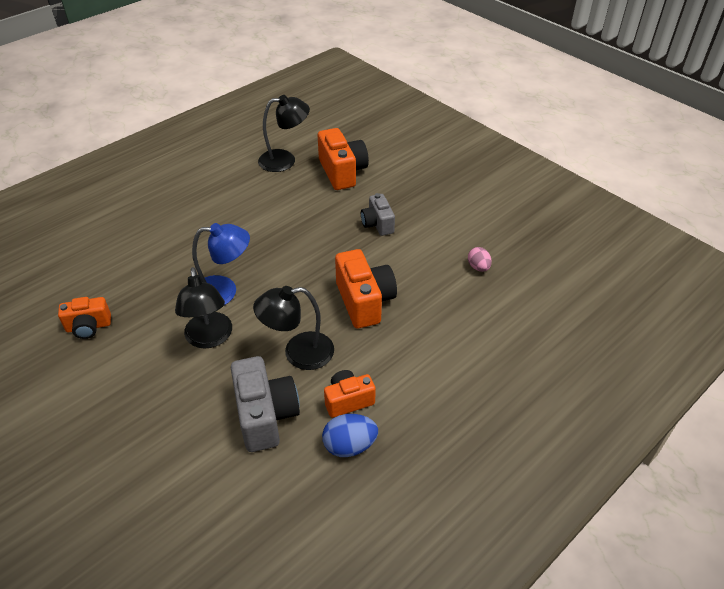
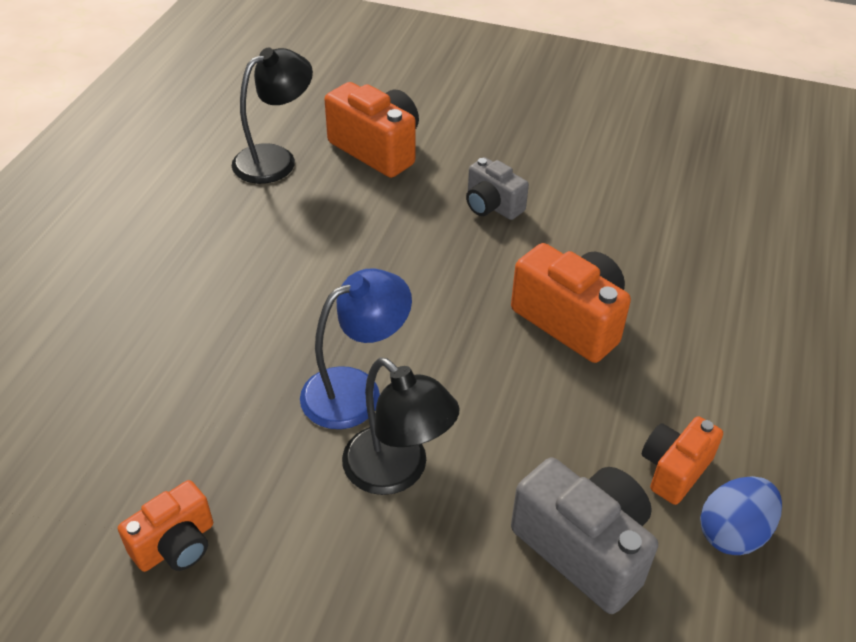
camera: 30 degrees left, 0 degrees up
(298, 353) = (547, 433): black lamp -> none
(478, 267) = (672, 216): pink egg -> none

